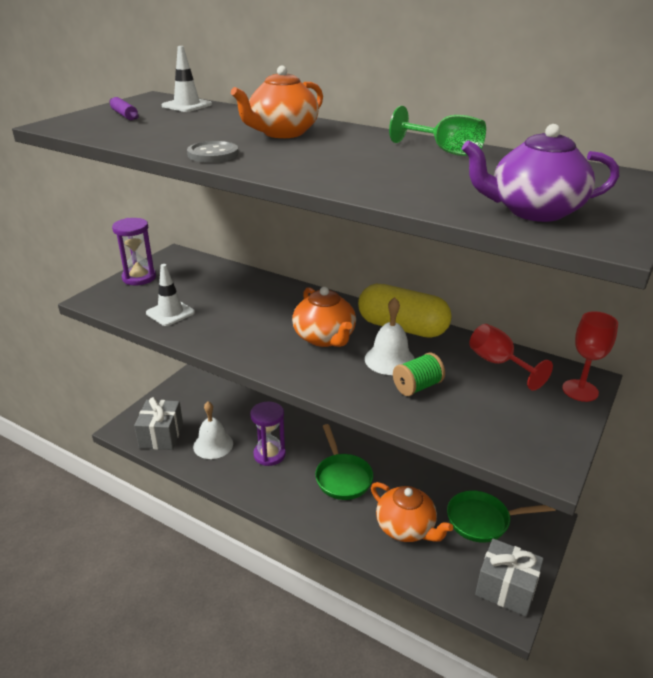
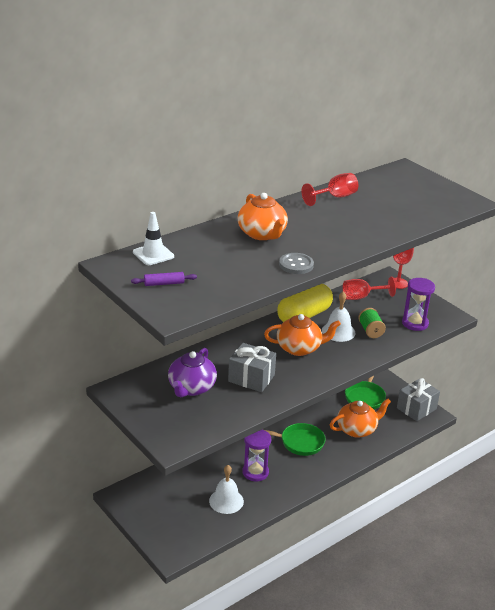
camera: 70 degrees left, 0 degrees up
(139, 278) = (147, 416): purple hourglass -> purple hourglass (415, 323)
(161, 435) = (196, 530): grey gift -> grey gift (251, 378)
(170, 313) = (222, 408): white traffic cone -> none
(445, 151) = (334, 197): green goblet -> red goblet
(534, 211) = (435, 205): purple teapot -> purple teapot (191, 388)

